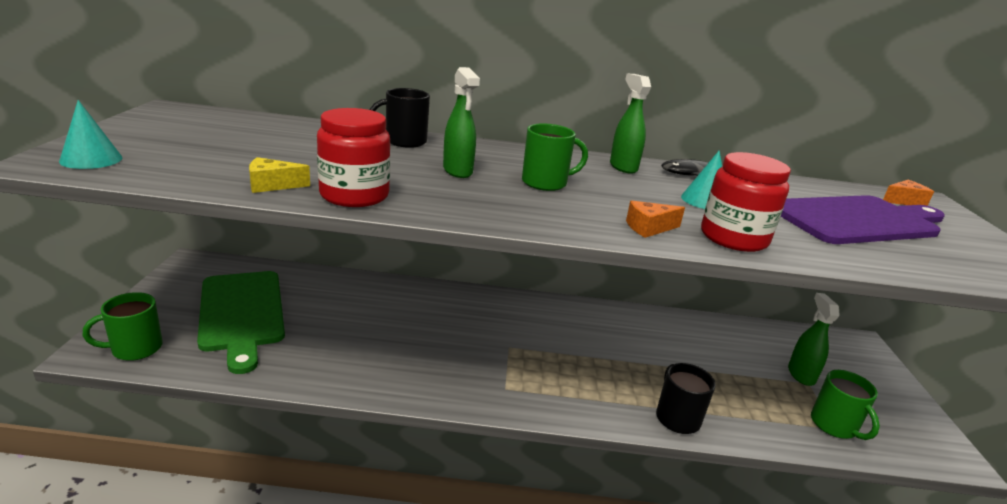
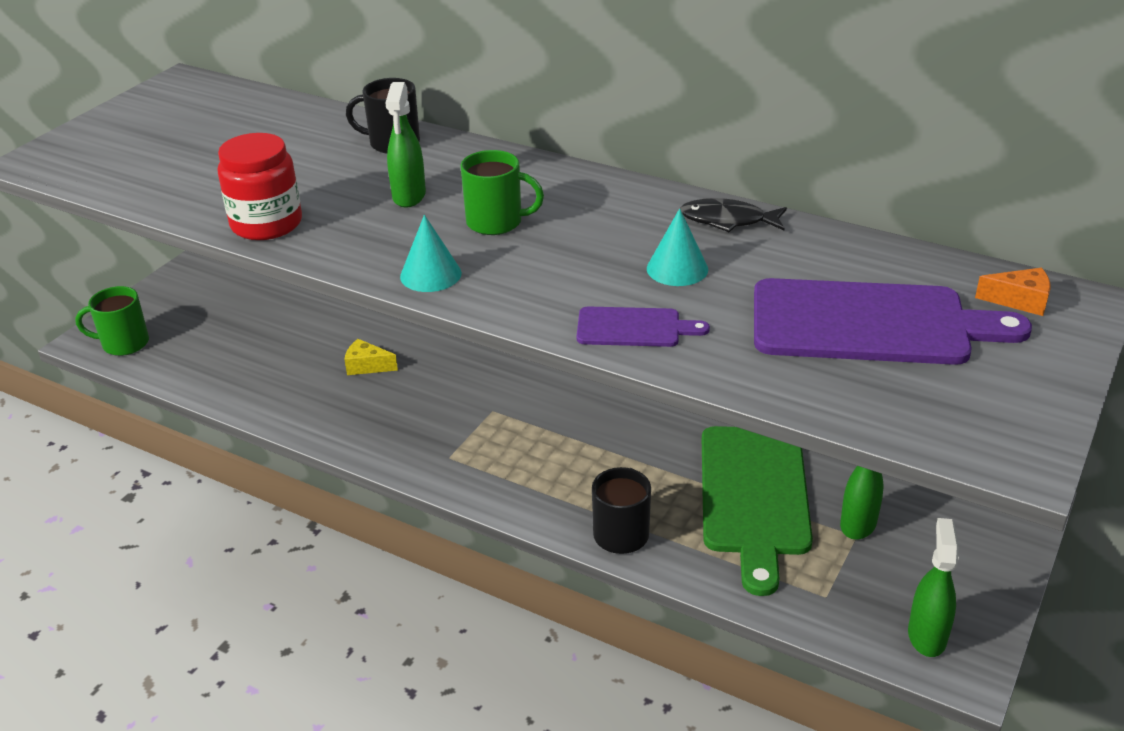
camera: 30 degrees right, 10 degrees up
(91, 159) = (70, 158): turquoise cone -> turquoise cone (430, 274)
(242, 313) = (236, 320): green cutting board -> green cutting board (754, 496)
(272, 185) = (201, 204): yellow cheese -> yellow cheese (367, 366)
(623, 167) = (635, 203): green spray bottle -> green spray bottle (926, 635)
(649, 228) = (543, 301): orange cheese -> none
(733, 238) = (633, 328): red jar -> purple cutting board
(834, 425) = (828, 592): green mug -> none

